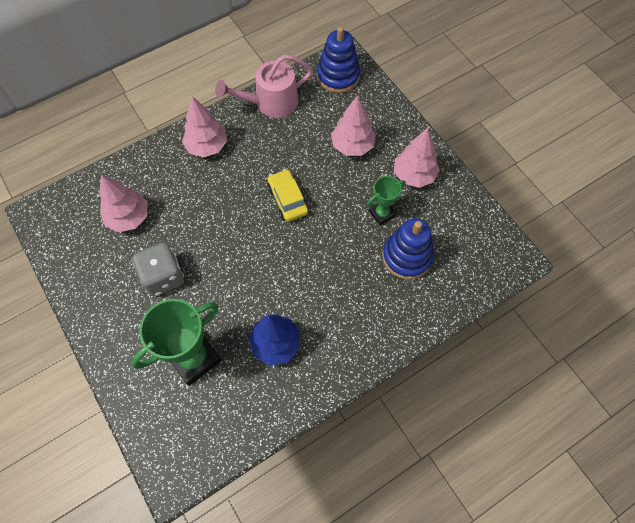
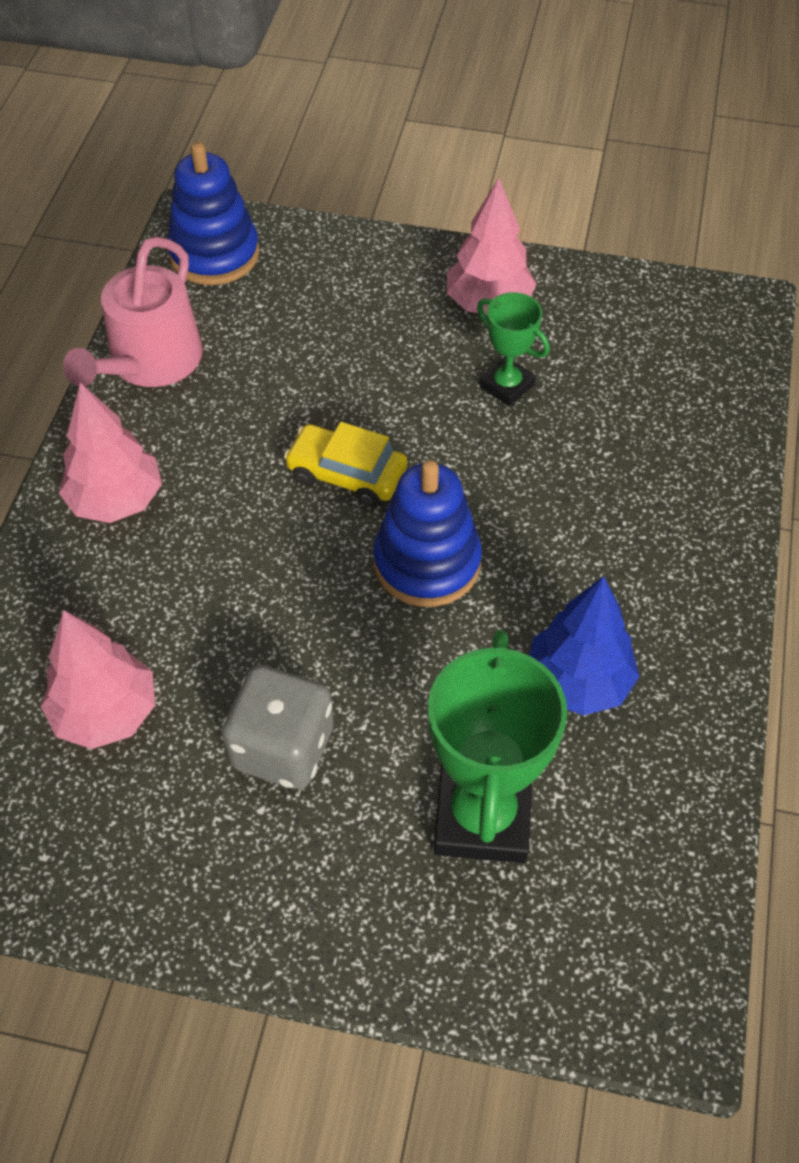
camera: 45 degrees left, 10 degrees down
(352, 145) = (353, 330): pink tree -> none
(382, 213) = (507, 386): green trophy -> green trophy turned 60 degrees counterclockwise
(407, 257) = (609, 413): blue stacking toy -> blue stacking toy (427, 563)

